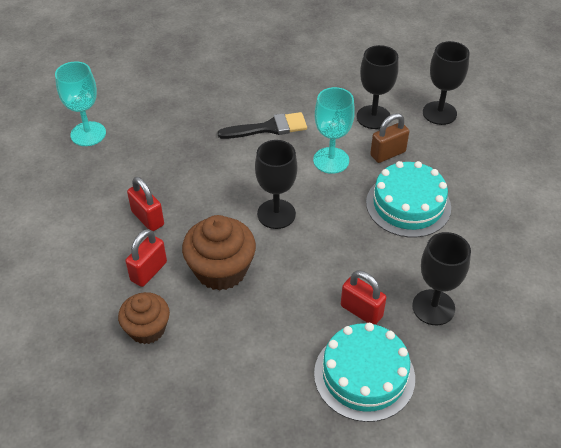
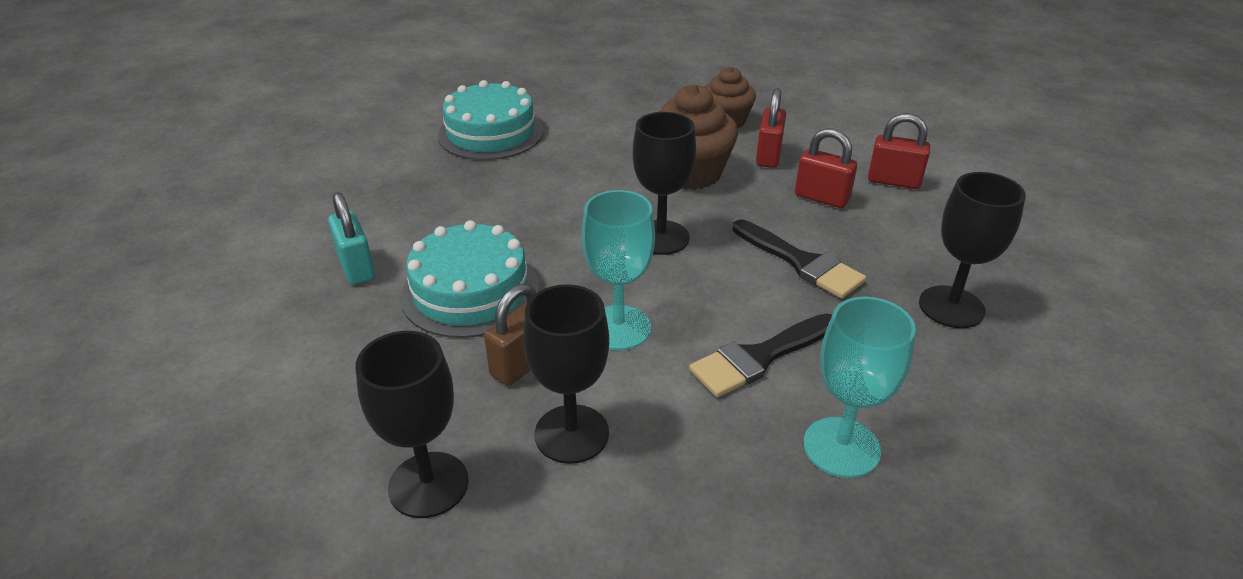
camera: 160 degrees right, 10 degrees down
(88, 134) = (1029, 274): turquoise goblet -> turquoise goblet (841, 447)
(204, 173) = (801, 262): none -> black brush
(361, 311) = (508, 173): red padlock -> red padlock (893, 181)
(433, 307) = (422, 192): black goblet -> black goblet (951, 307)
(479, 242) = (356, 268): none -> turquoise padlock

